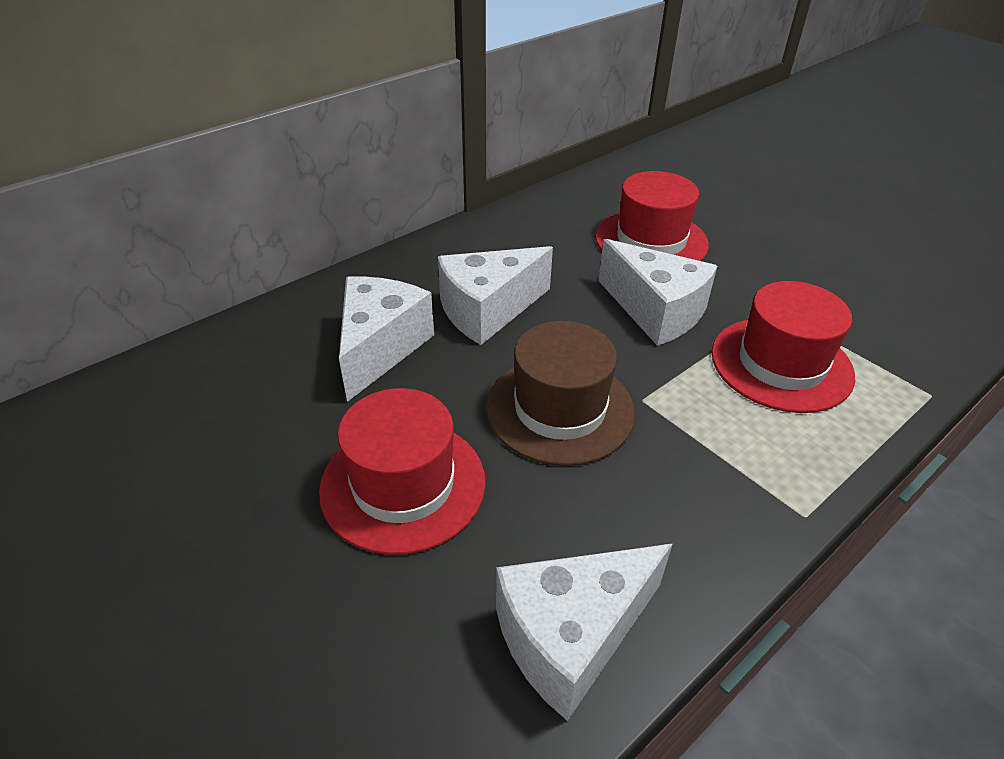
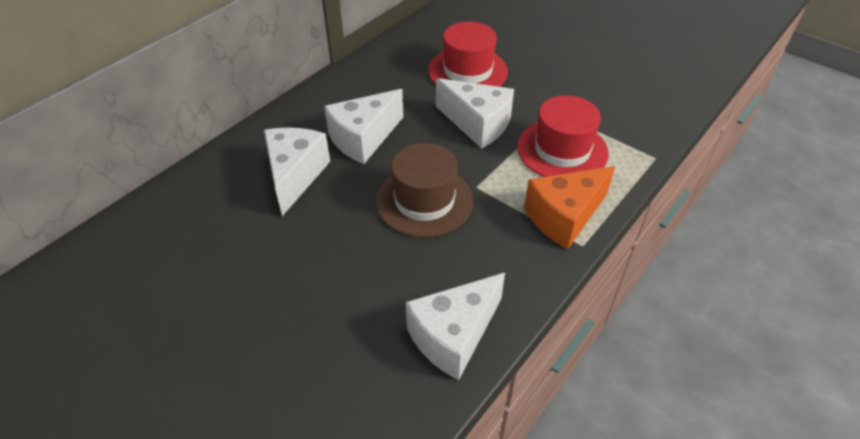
camera: 10 degrees left, 5 degrees up
(403, 484) = (333, 264): red hat -> none
(777, 466) = (564, 217): none -> orange cheese

